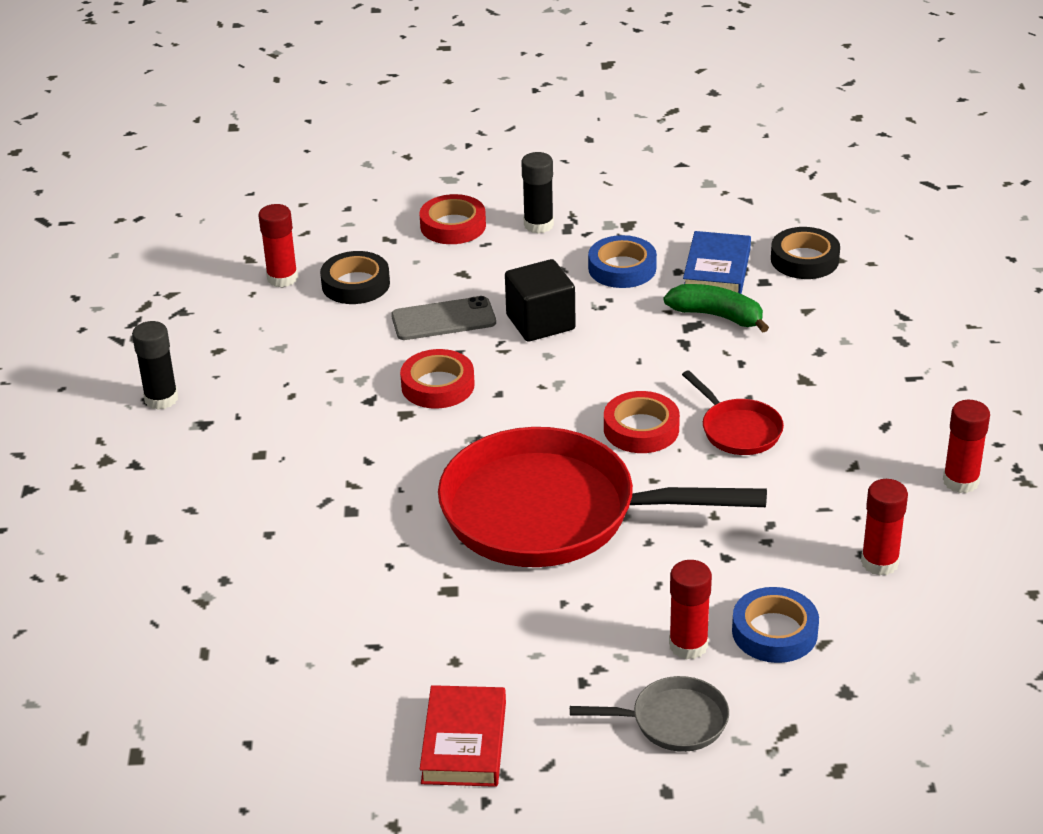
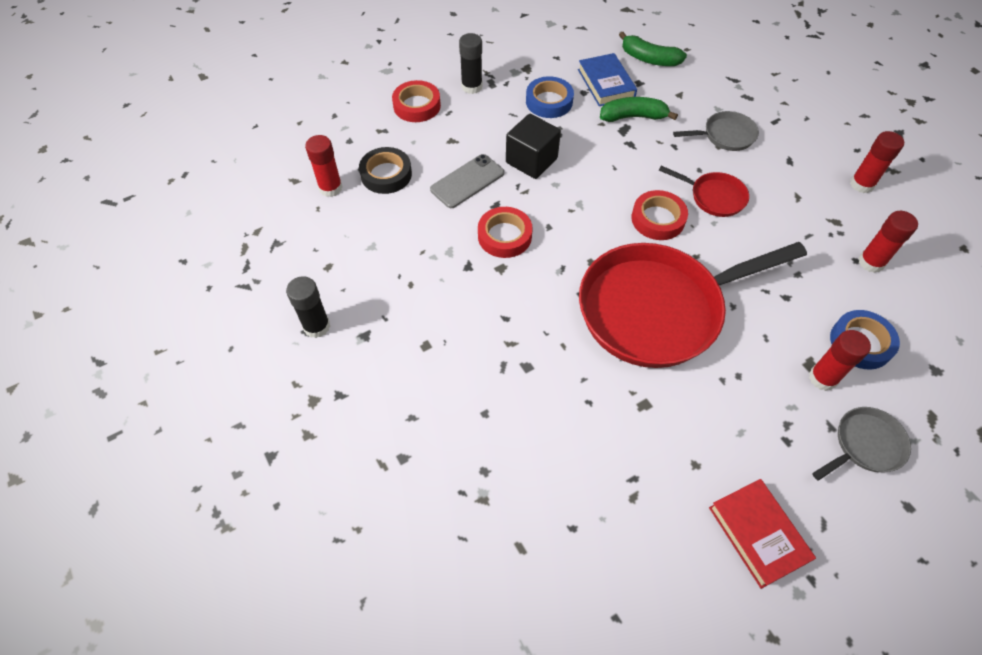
camera: 30 degrees left, 20 degrees up
(804, 259) = (649, 59): black tape -> green banana
(823, 372) = (725, 135): none -> grey pan

